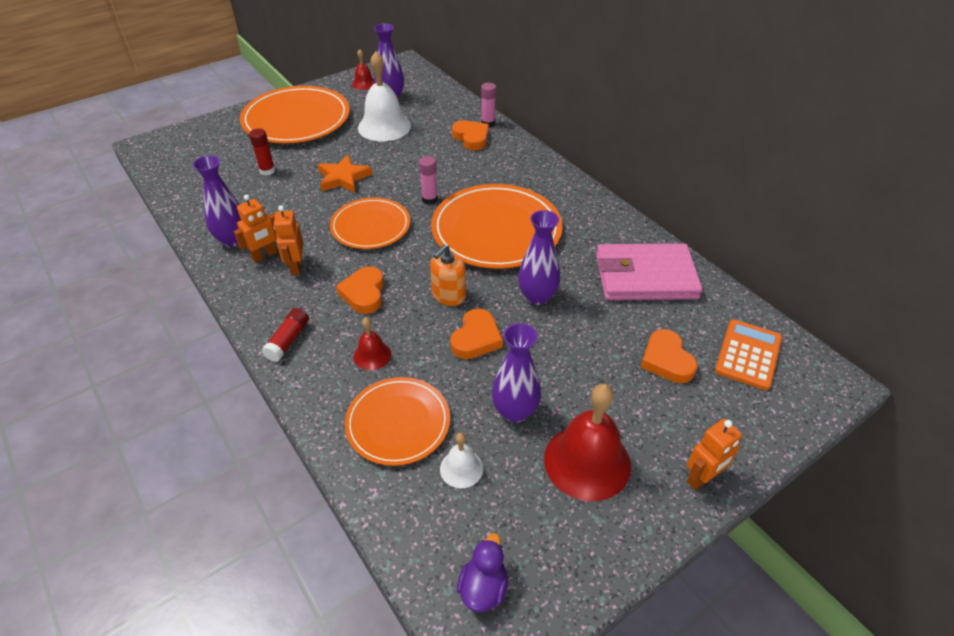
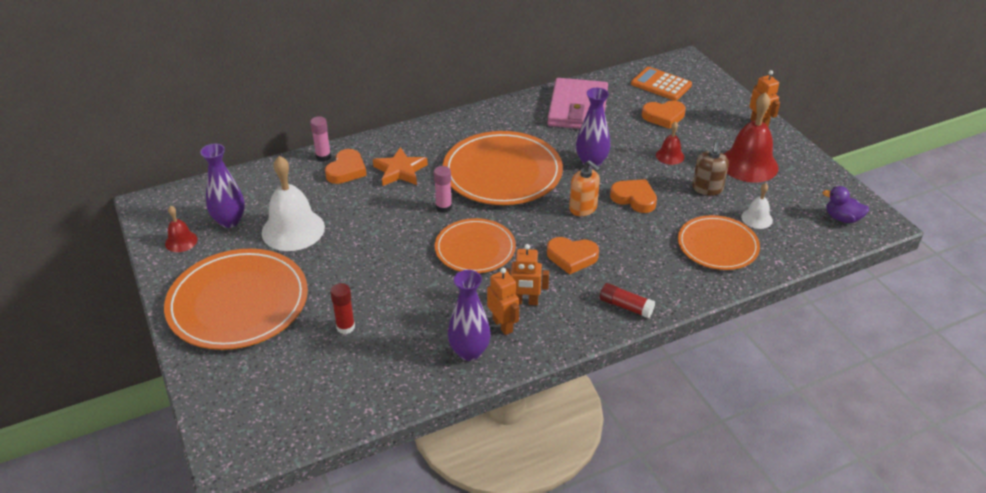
camera: 80 degrees left, 5 degrees down
(343, 178) = (384, 265): orange star -> orange star (400, 171)
(372, 355) = (647, 256): red bell -> red bell (670, 156)
(471, 138) = (346, 170): orange heart -> orange heart turned 135 degrees clockwise
(514, 411) = (707, 189): purple vase -> brown soap dispenser

